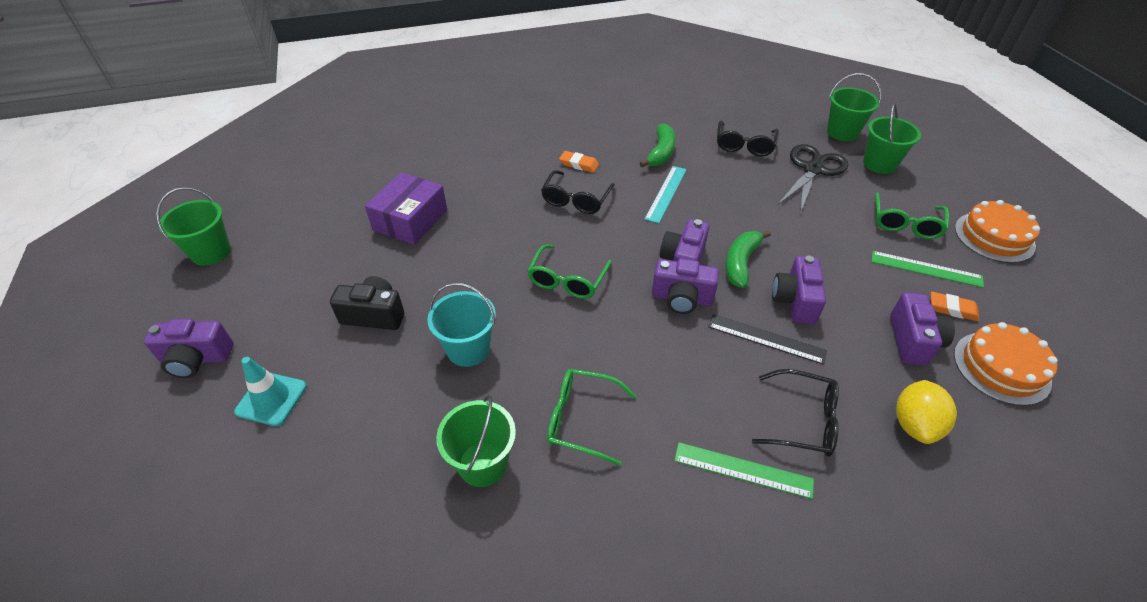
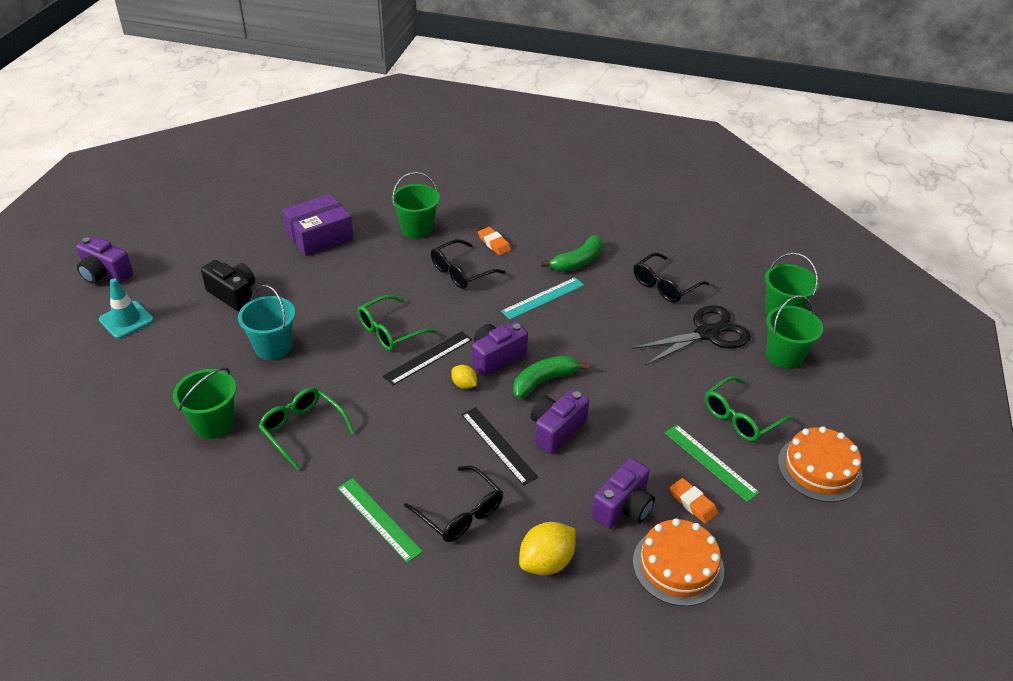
camera: 30 degrees right, 5 degrees down
(211, 252) = (169, 204): green bucket -> green bucket (417, 229)
(626, 289) = (428, 358): none -> black ruler
(681, 298) = (464, 385): purple camera -> yellow lemon

